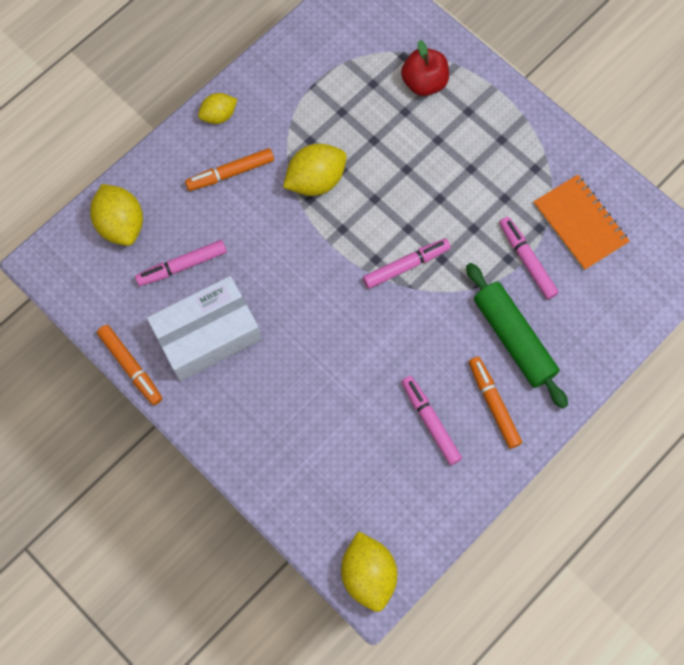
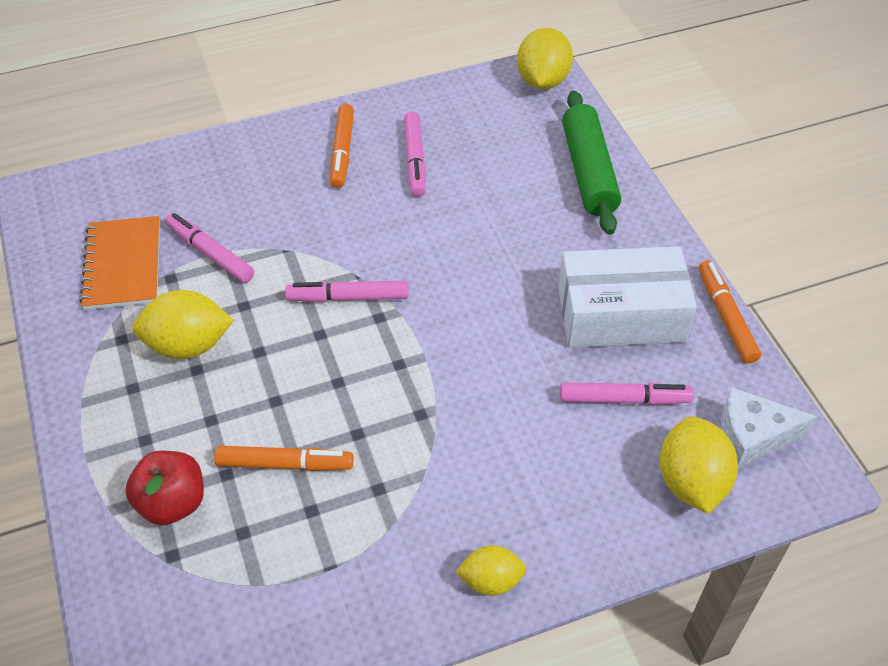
camera: 155 degrees left, 20 degrees down
(90, 273) = (752, 436): none -> white cheese
(230, 173) = (510, 489): orange marker -> orange marker (285, 464)
(315, 180) = (400, 433): yellow lemon -> yellow lemon (188, 345)
(513, 339) = (282, 193): green rolling pin -> green rolling pin (589, 172)
(527, 260) = (210, 253): pink marker -> pink marker turned 135 degrees clockwise

